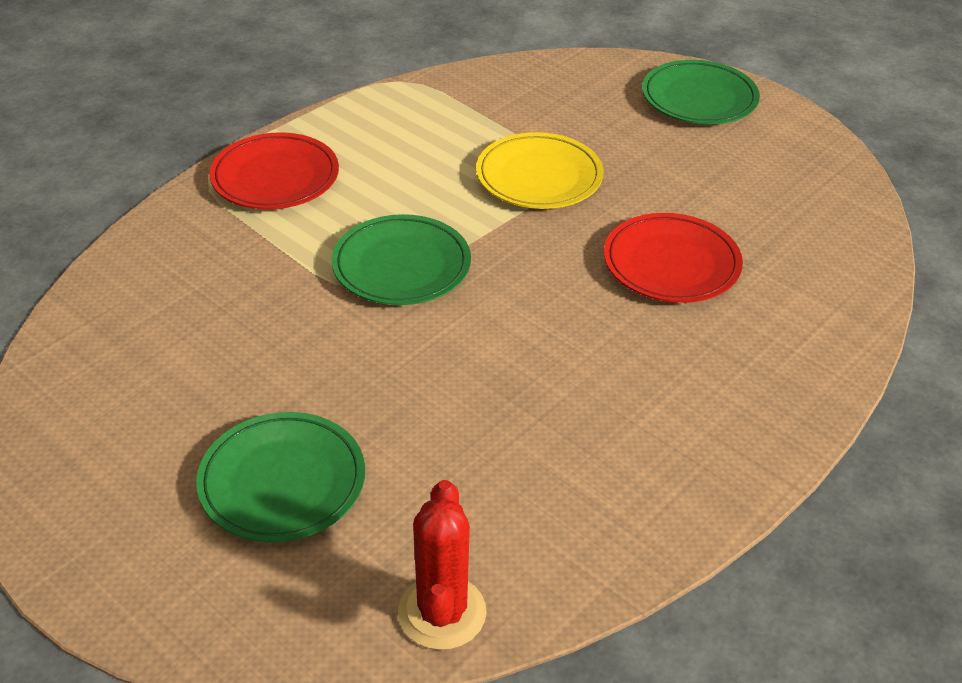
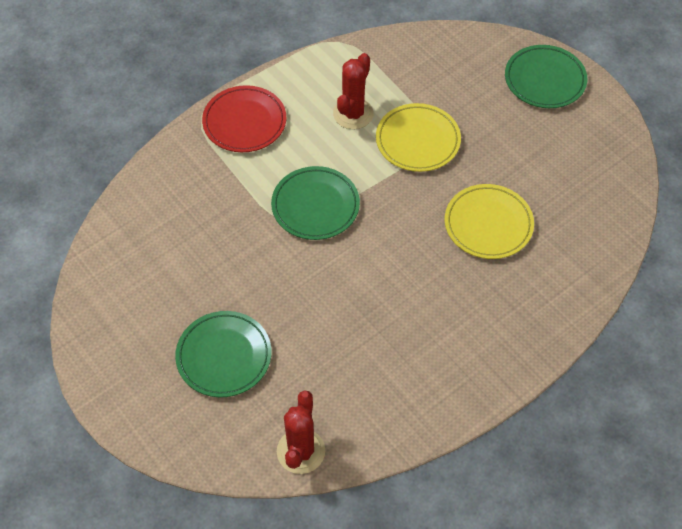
camera: 10 degrees right, 15 degrees up
(436, 155) = (353, 114): none -> red cactus
(671, 264) = (488, 224): red plate -> yellow plate

